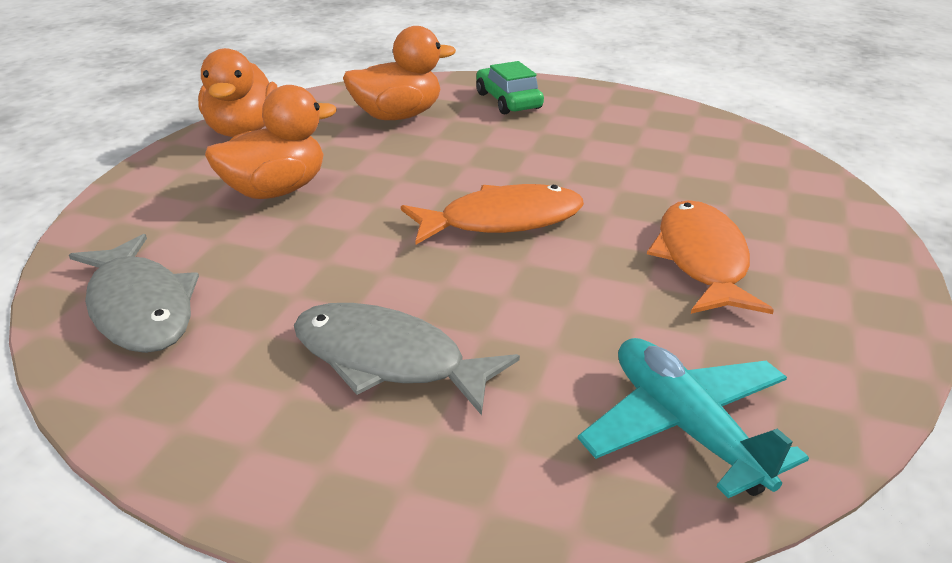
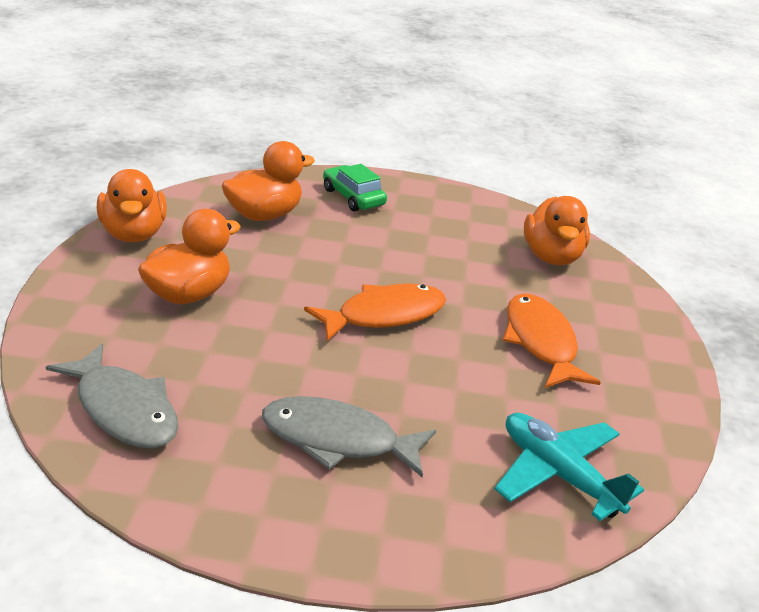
camera: 15 degrees left, 0 degrees up
(741, 166) = (551, 257): none -> orange duck

